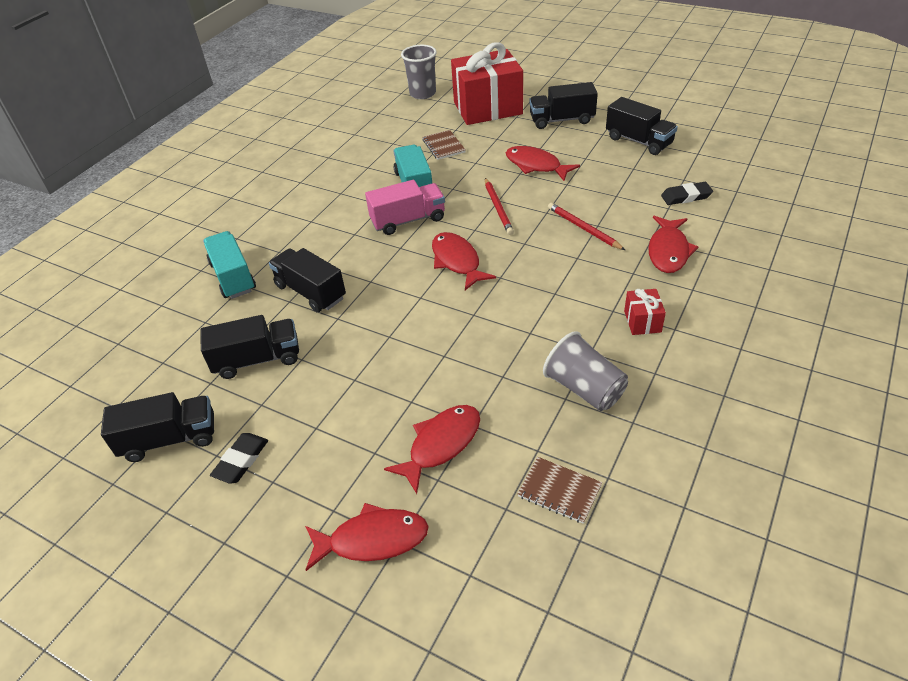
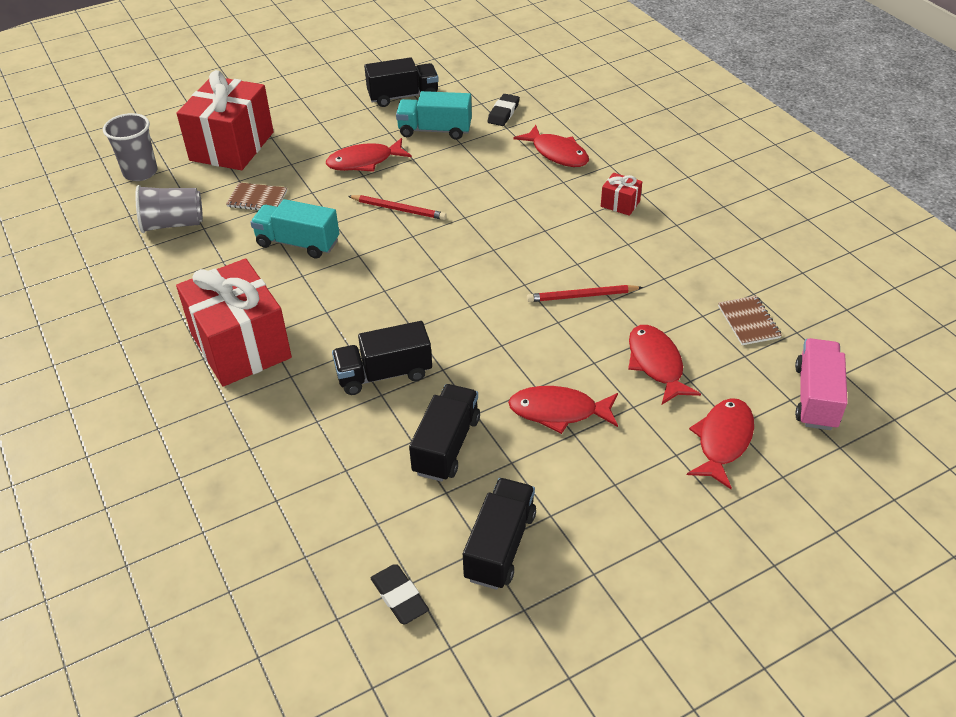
camera: 60 degrees left, 0 degrees up
(233, 277) = (294, 425): turquoise truck -> turquoise truck (435, 130)
(241, 460) = (572, 498): black eraser -> black eraser (399, 597)
(292, 217) = (241, 346): none -> red gift
(408, 220) = (349, 269): pink truck -> pink truck (815, 397)
(457, 261) = (445, 264): red fish -> red fish (558, 411)
(559, 491) = (748, 322): brown notebook -> brown notebook turned 75 degrees counterclockwise
(562, 120) = (315, 117): black truck -> none
(583, 228) = (482, 178): red pencil -> red pencil (582, 296)
(584, 388) = (662, 264): grey cup -> grey cup (173, 224)

